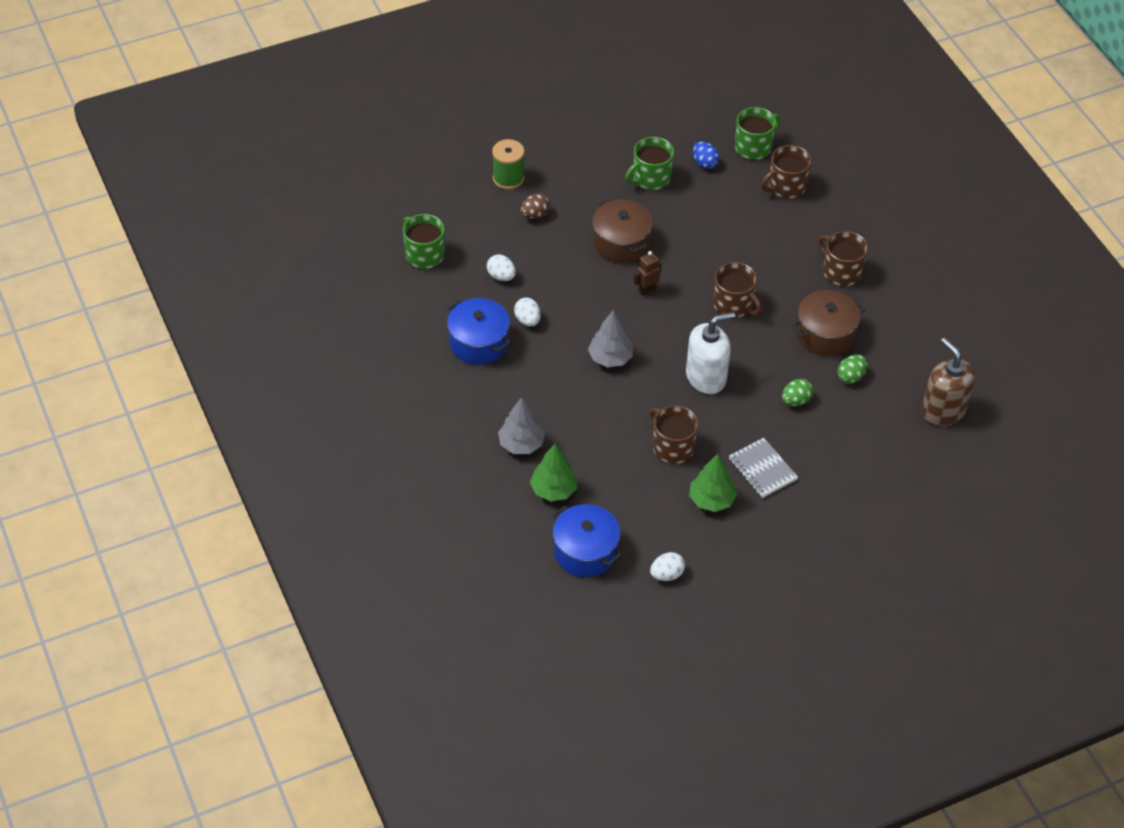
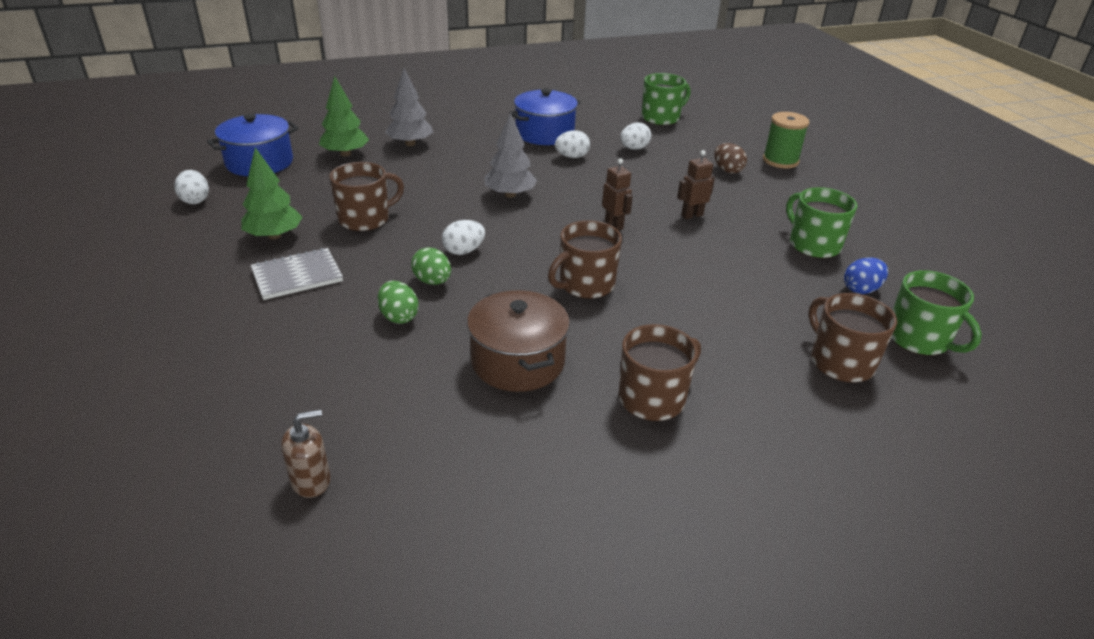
camera: 95 degrees right, 15 degrees down
(621, 243) = (692, 215): brown pot -> brown robot
(706, 377) = (464, 251): white soap dispenser -> white egg
(851, 376) = (426, 376): green egg -> green egg (432, 281)
(943, 410) = (311, 480): brown soap dispenser -> brown soap dispenser, size x0.53

